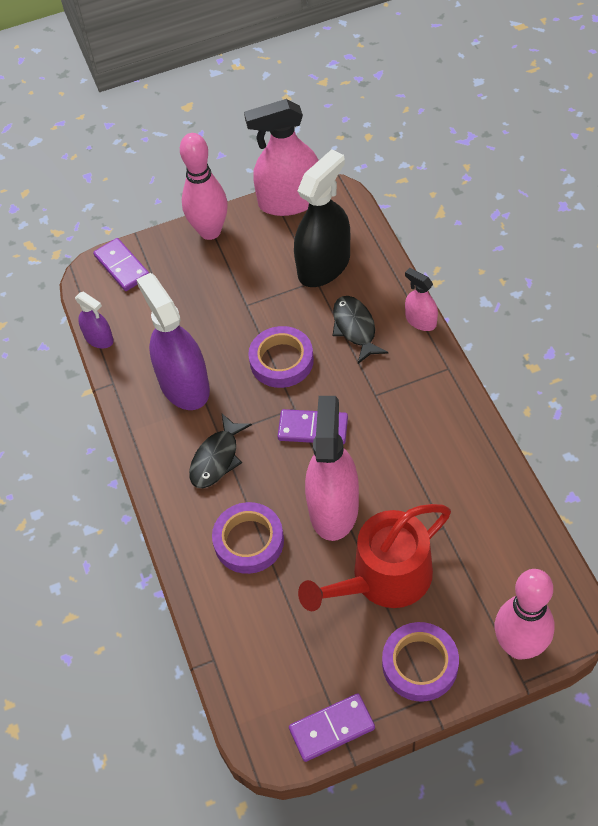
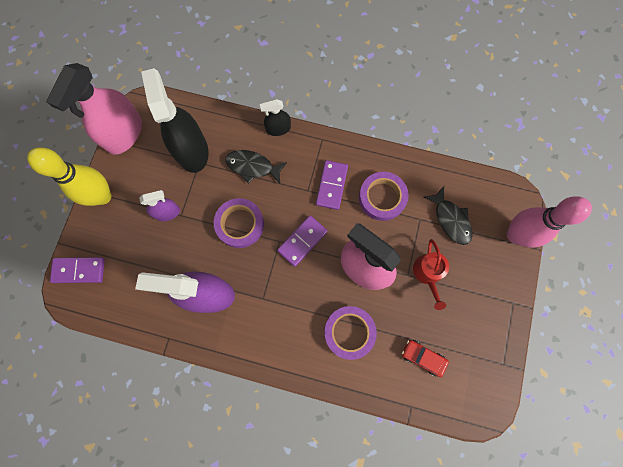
camera: 60 degrees left, 20 degrees up
(99, 338) = (125, 324): purple spray bottle -> purple spray bottle (167, 212)
(210, 231) = (102, 196): pink bowling pin -> yellow bowling pin
(217, 458) = (278, 311): black fish -> black fish (450, 220)
(279, 636) = (423, 357): none -> red car
(331, 728) = (497, 368): purple domino -> purple domino (331, 185)
(384, 578) = (428, 273): red watering can -> red watering can, size x0.56
(420, 321) = (278, 128): pink spray bottle -> black spray bottle
(420, 664) = (491, 293): purple tape -> purple tape (382, 198)

